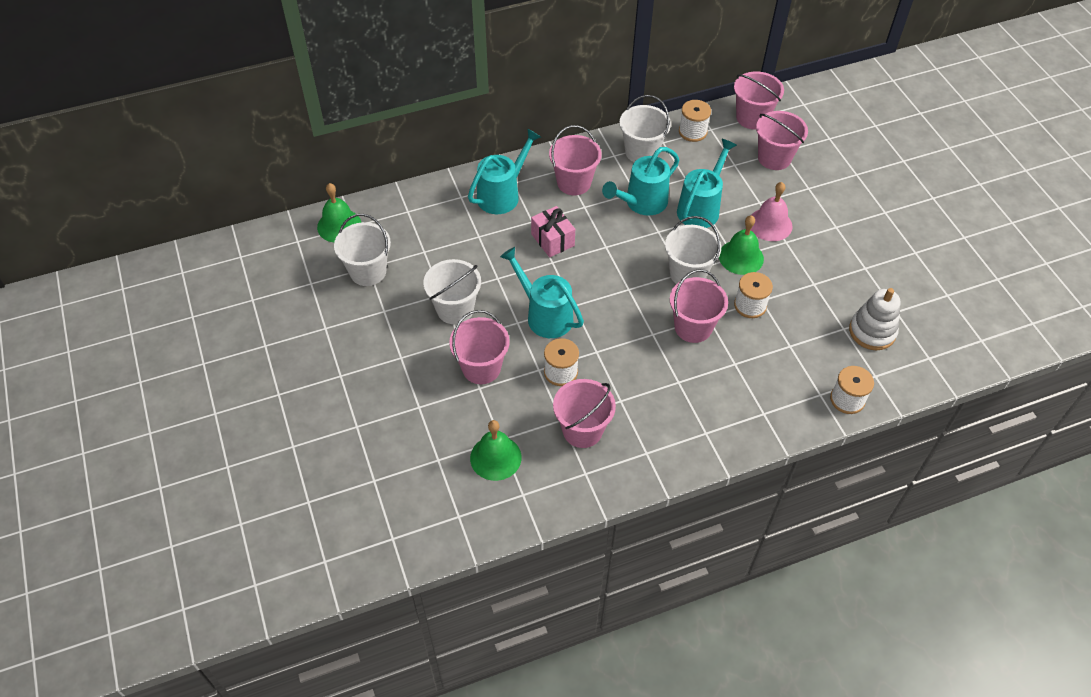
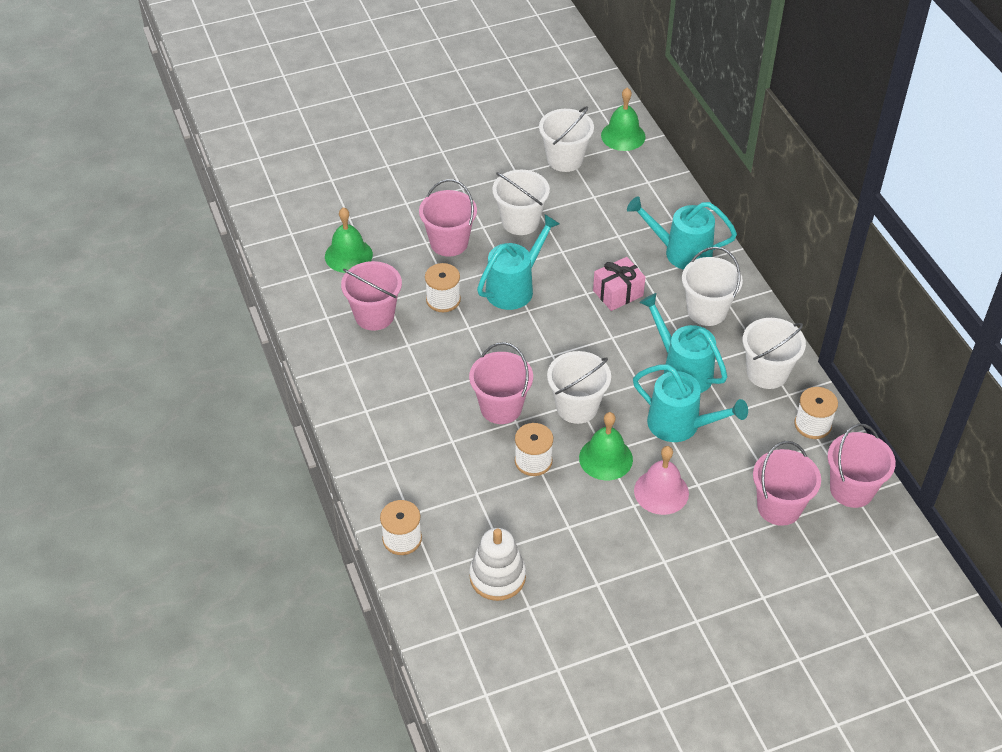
camera: 90 degrees right, 5 degrees down
(502, 194) = (681, 252): turquoise watering can -> turquoise watering can turned 150 degrees clockwise
(574, 182) = (707, 311): pink bucket -> white bucket

